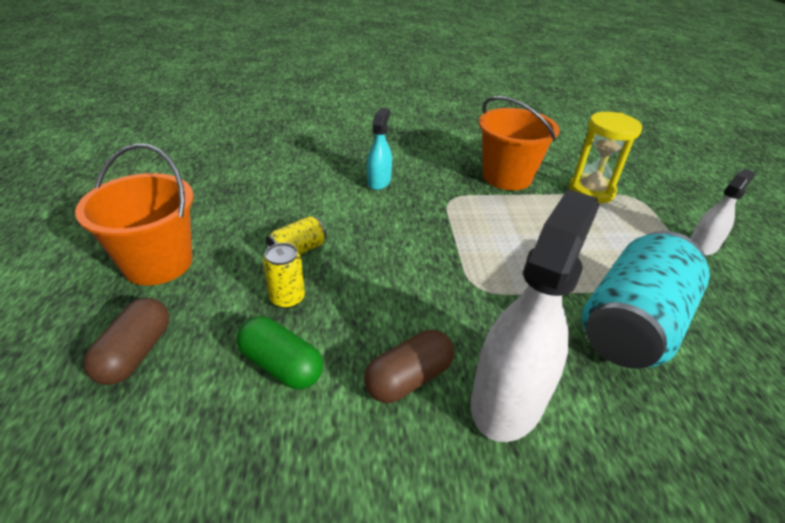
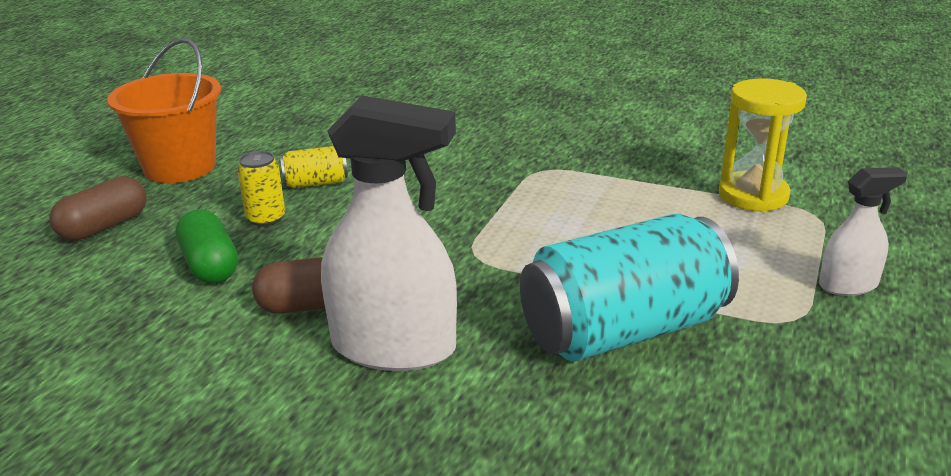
camera: 30 degrees right, 10 degrees down
(379, 181) = (471, 138): turquoise spray bottle -> none
(507, 177) = (645, 161): orange bucket -> none
(508, 399) = (394, 347): white spray bottle -> white spray bottle turned 45 degrees clockwise

